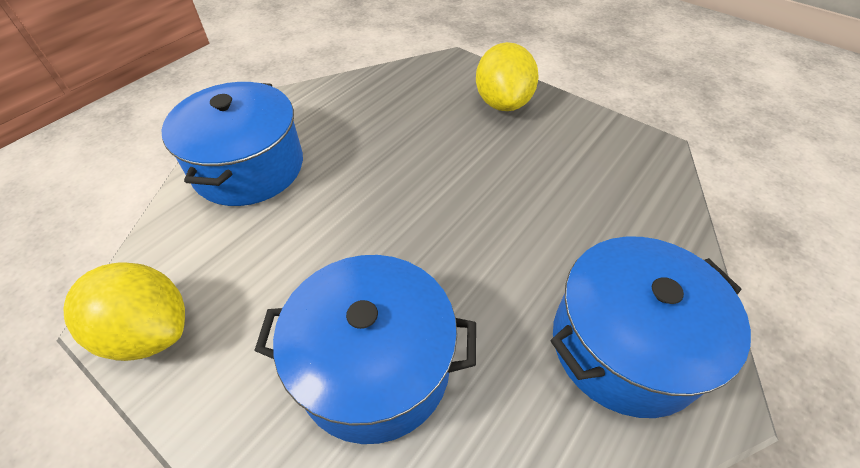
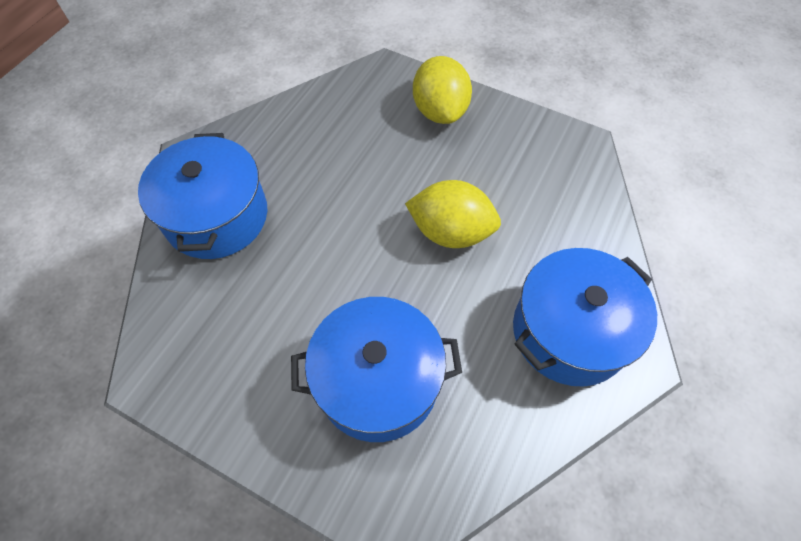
camera: 10 degrees left, 10 degrees up
(149, 331) = (183, 384): yellow lemon -> yellow lemon (451, 232)

